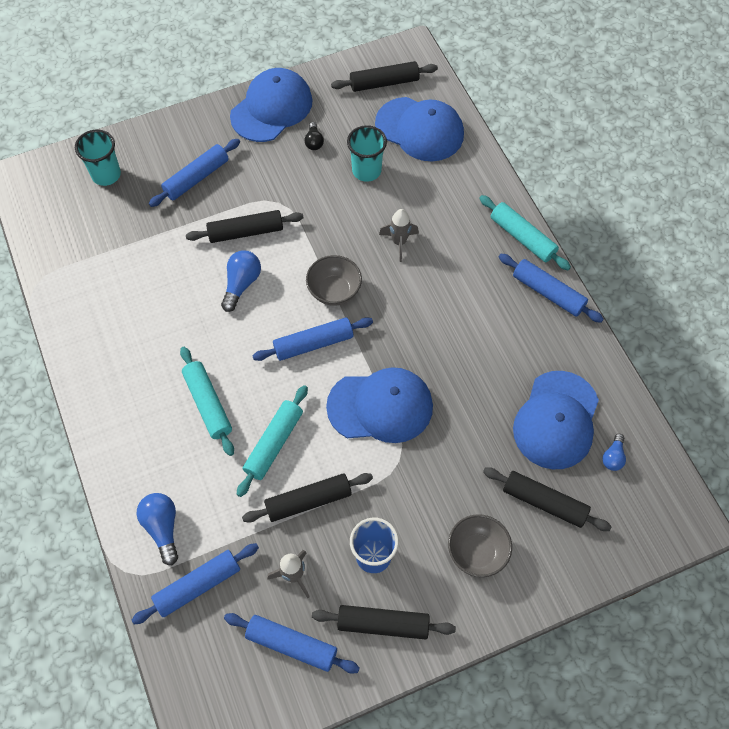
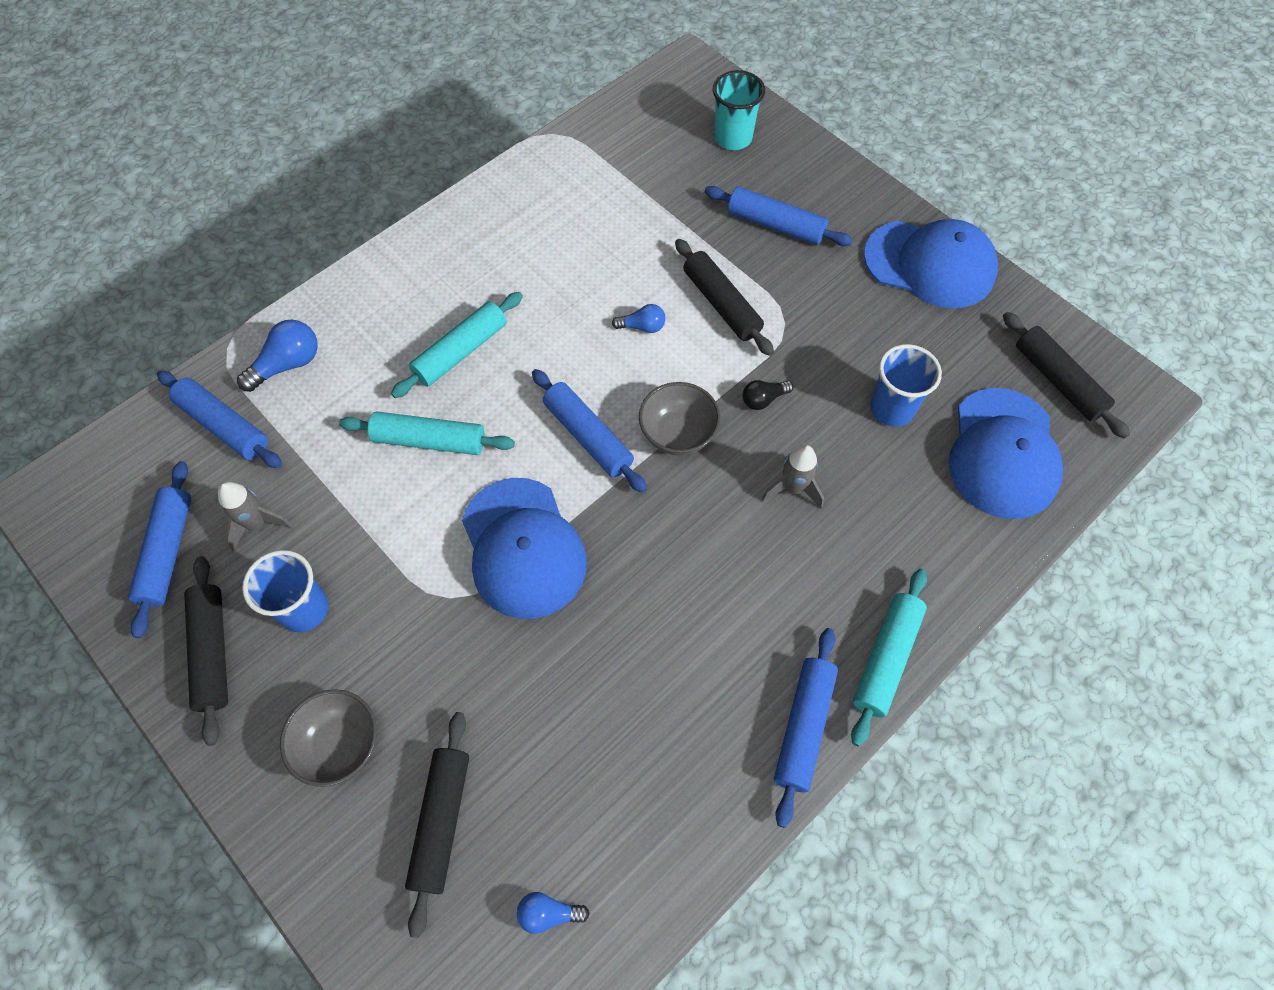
camera: 70 degrees right, 0 degrees up
(241, 284) = (642, 326): blue light bulb -> blue light bulb, size x0.61
(308, 501) = (361, 507): black rolling pin -> none
(314, 142) = (904, 330): black light bulb -> black light bulb (763, 399)
(366, 170) = (892, 409): turquoise cup -> blue cup
(556, 420) = (583, 802): blue cap -> none

